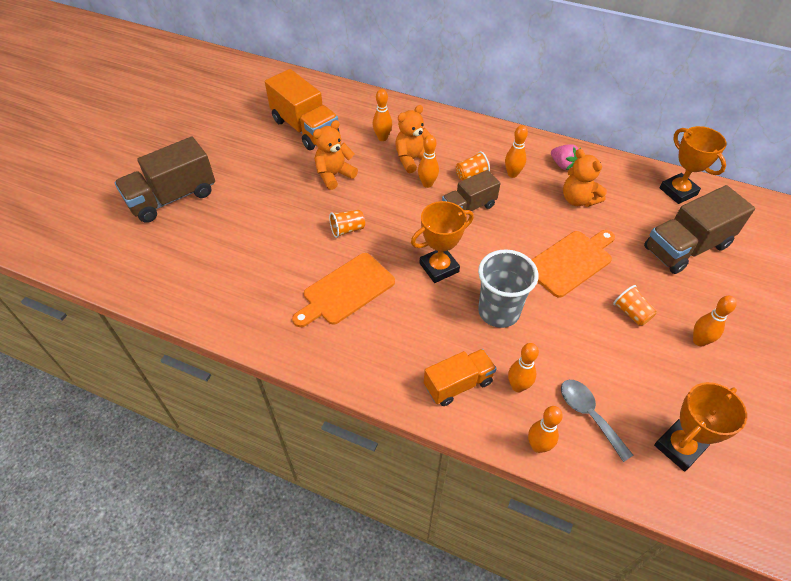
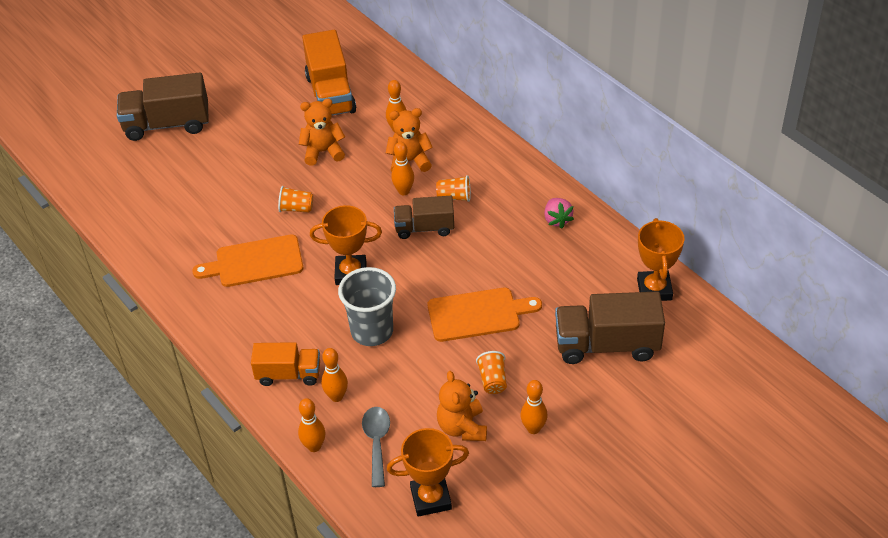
camera: 30 degrees right, 5 degrees down
(512, 174) = (496, 211): orange bowling pin -> none
(578, 199) = (540, 259): orange teddy bear -> orange teddy bear (462, 427)

